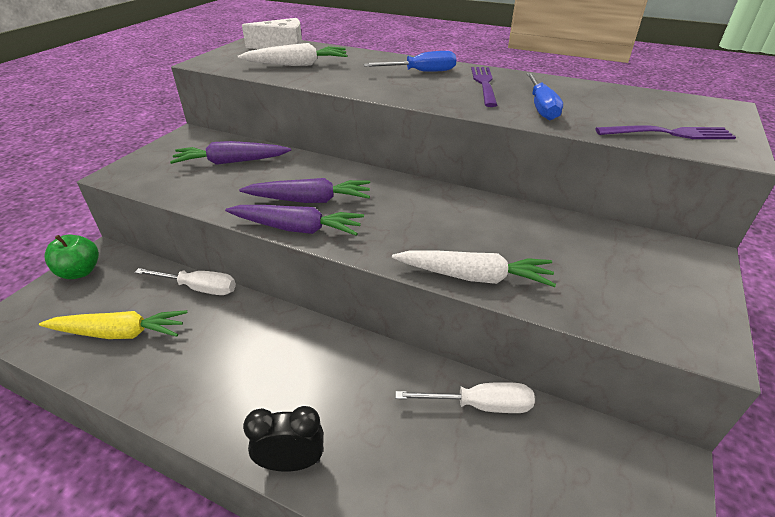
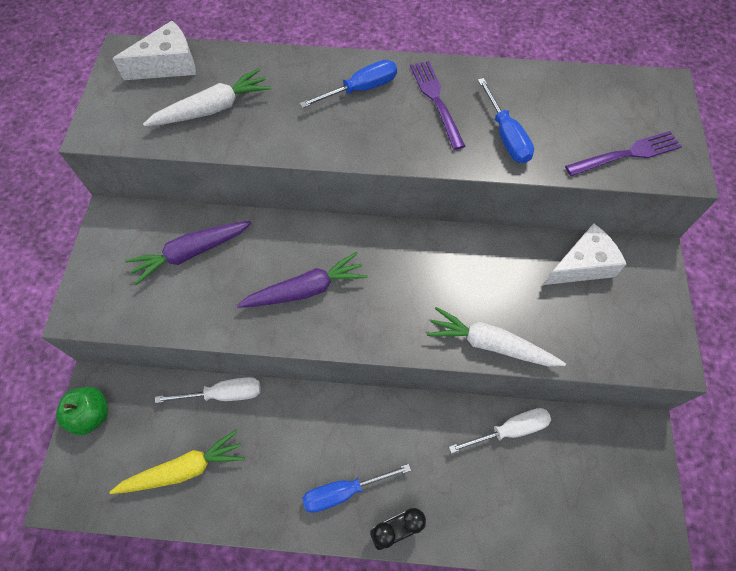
camera: 20 degrees left, 25 degrees up
(257, 403) = (344, 491): none -> blue screwdriver
(297, 228) = (315, 334): purple carrot -> none
(474, 277) = (490, 344): white carrot -> white carrot turned 150 degrees counterclockwise
(606, 243) = (582, 265): none -> white cheese

